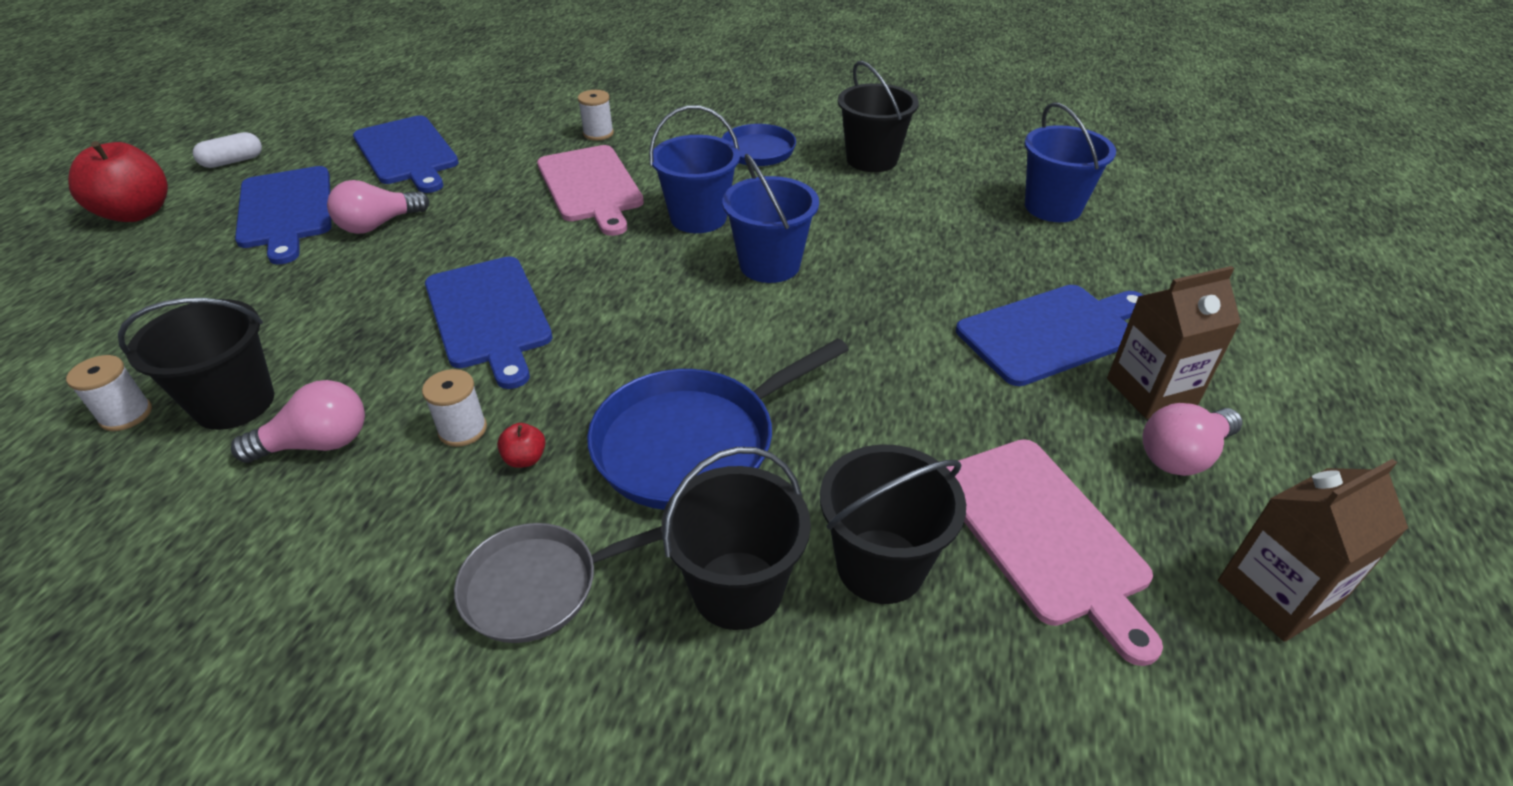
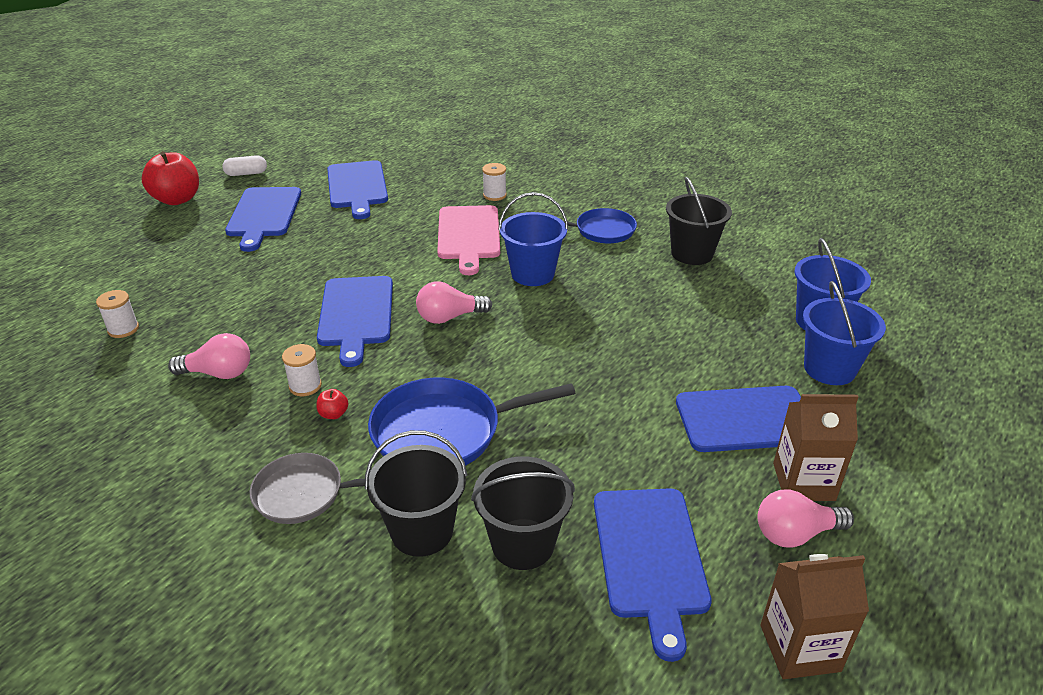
camera: 20 degrees right, 5 degrees down
(234, 403) = (183, 336): black bucket -> none
(378, 225) = (316, 236): pink light bulb -> pink light bulb (449, 317)
(769, 265) = (565, 320): blue bucket -> blue bucket (829, 369)
(1043, 534) = (650, 557): pink cutting board -> blue cutting board

